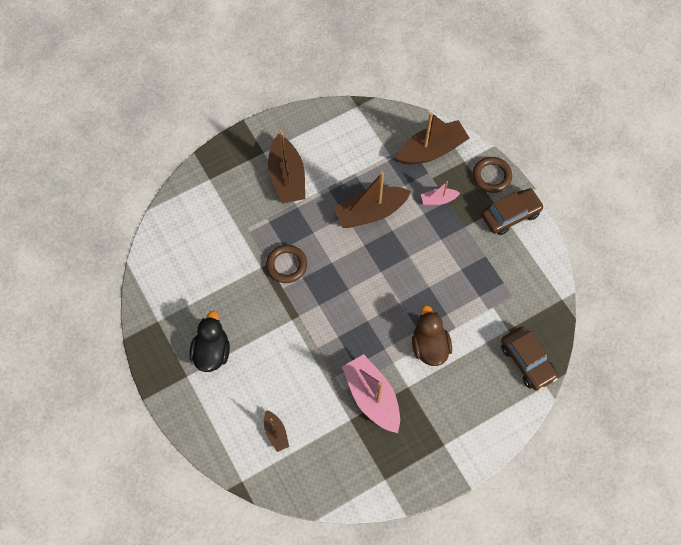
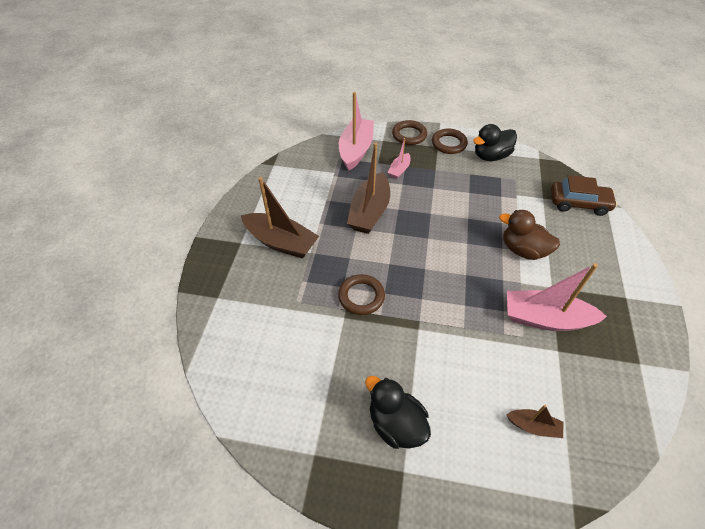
camera: 50 degrees left, 15 degrees down
(432, 150) = (356, 150): brown boat -> pink boat
(510, 215) = (449, 144): brown car -> brown ring
(526, 258) = (491, 156): none -> black duck

